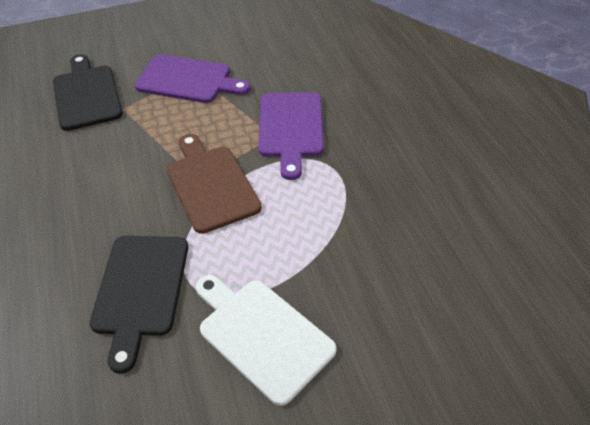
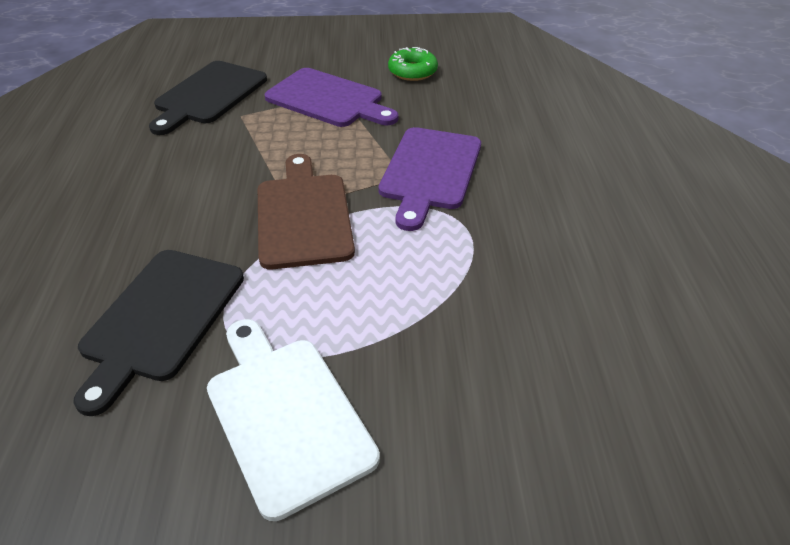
camera: 15 degrees right, 5 degrees down
(86, 95) = (208, 95): black cutting board -> black cutting board turned 150 degrees counterclockwise
(245, 42) = (412, 71): none -> green donut

